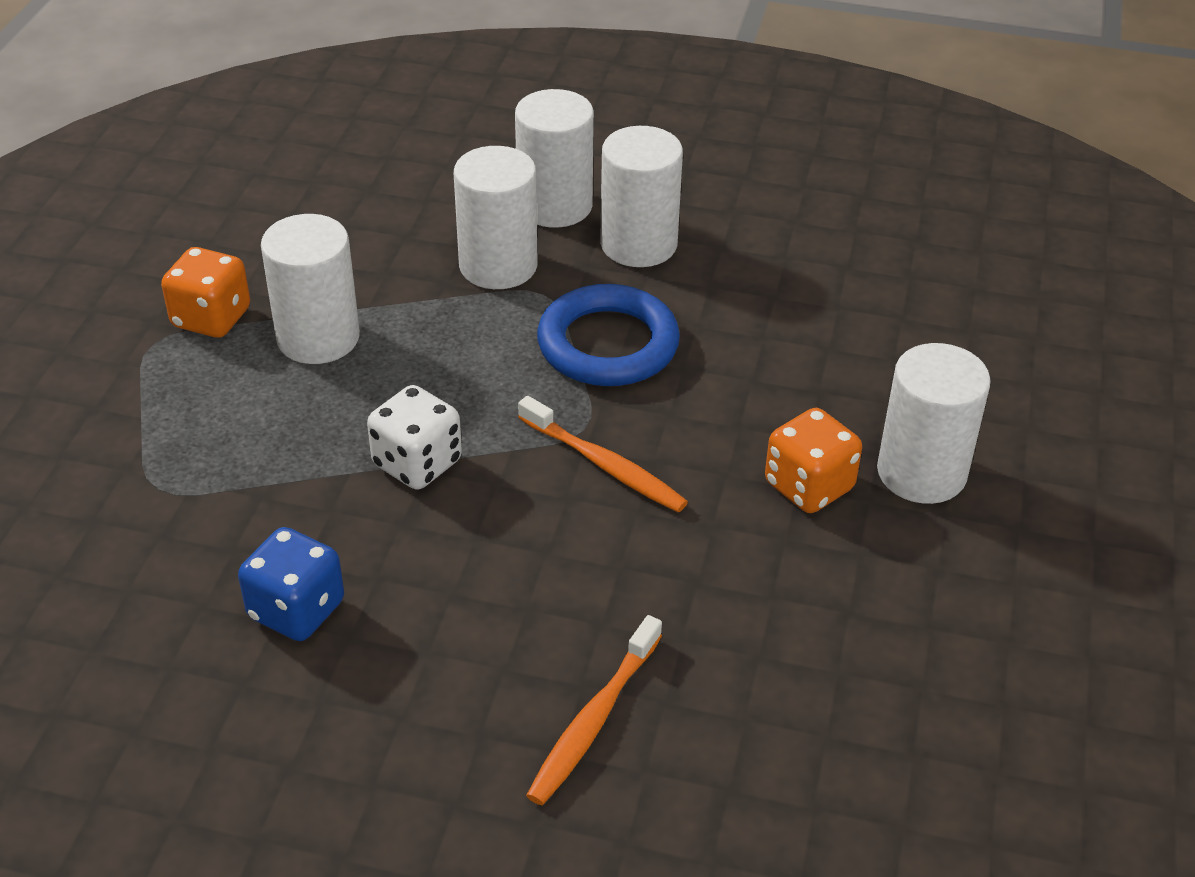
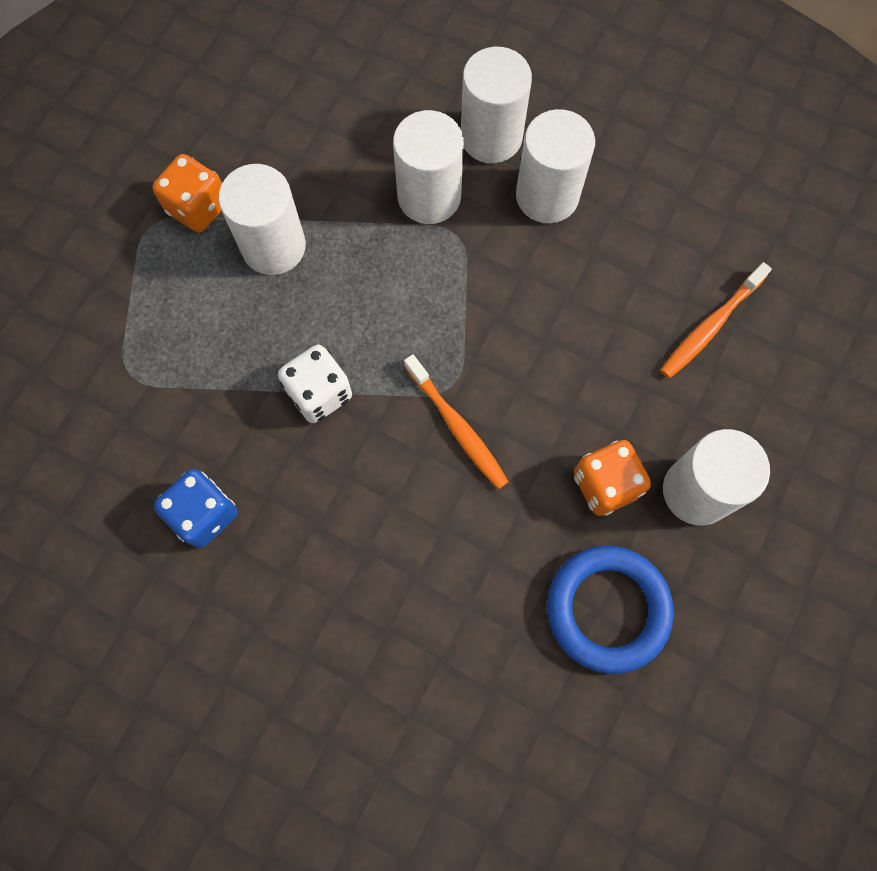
camera: 15 degrees right, 30 degrees up
(593, 720) = (387, 664): orange toothbrush -> orange toothbrush (710, 326)
(608, 344) = (493, 302): blue ring -> blue ring (607, 609)

